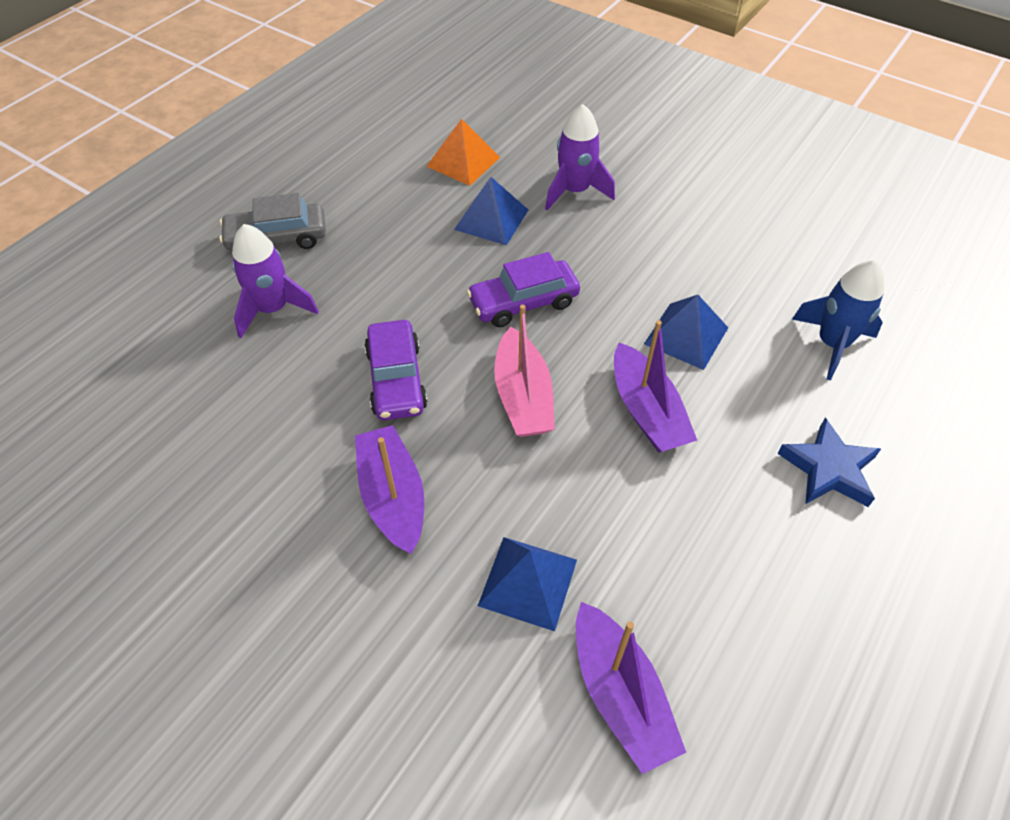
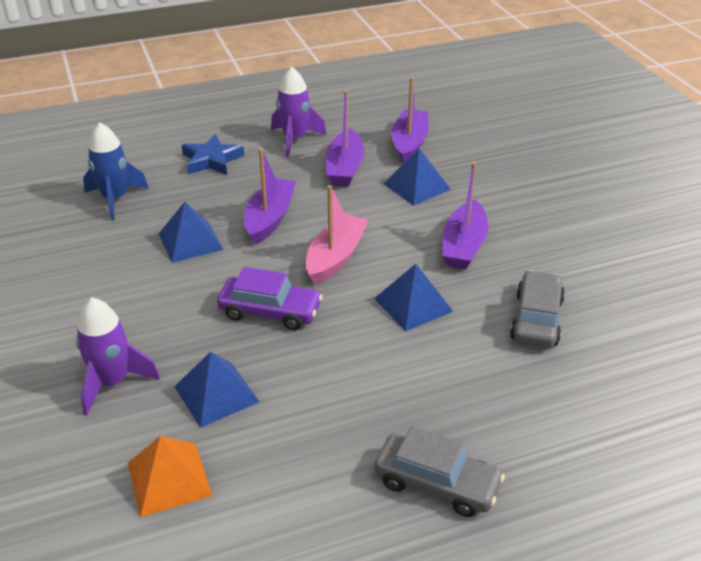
camera: 145 degrees left, 15 degrees down
(256, 428) = (536, 319): none -> grey car
(273, 309) = (479, 405): purple rocket -> purple rocket (295, 140)
(396, 379) = (413, 304): purple car -> blue pyramid
(656, 562) = (344, 168): none -> purple boat

